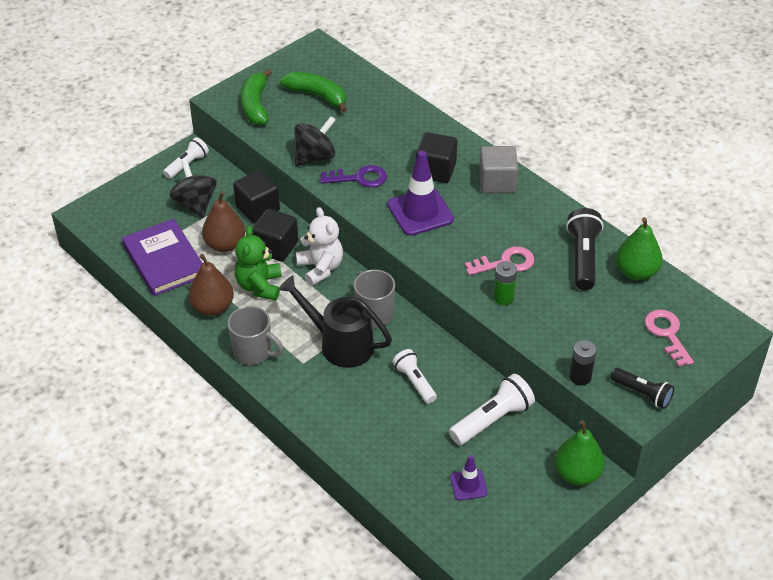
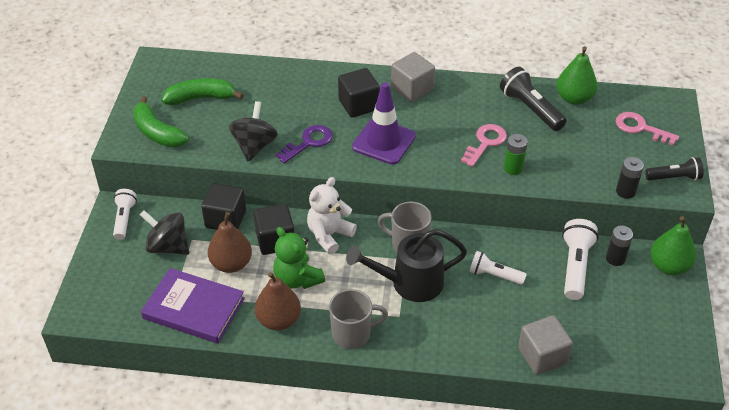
camera: 40 degrees left, 0 degrees up
(320, 268) = (329, 235): white teddy bear -> white teddy bear turned 75 degrees counterclockwise
(378, 467) = (542, 356): none -> grey cube
(468, 485) = (614, 324): purple traffic cone -> none
(536, 436) = (615, 258): none -> black battery

